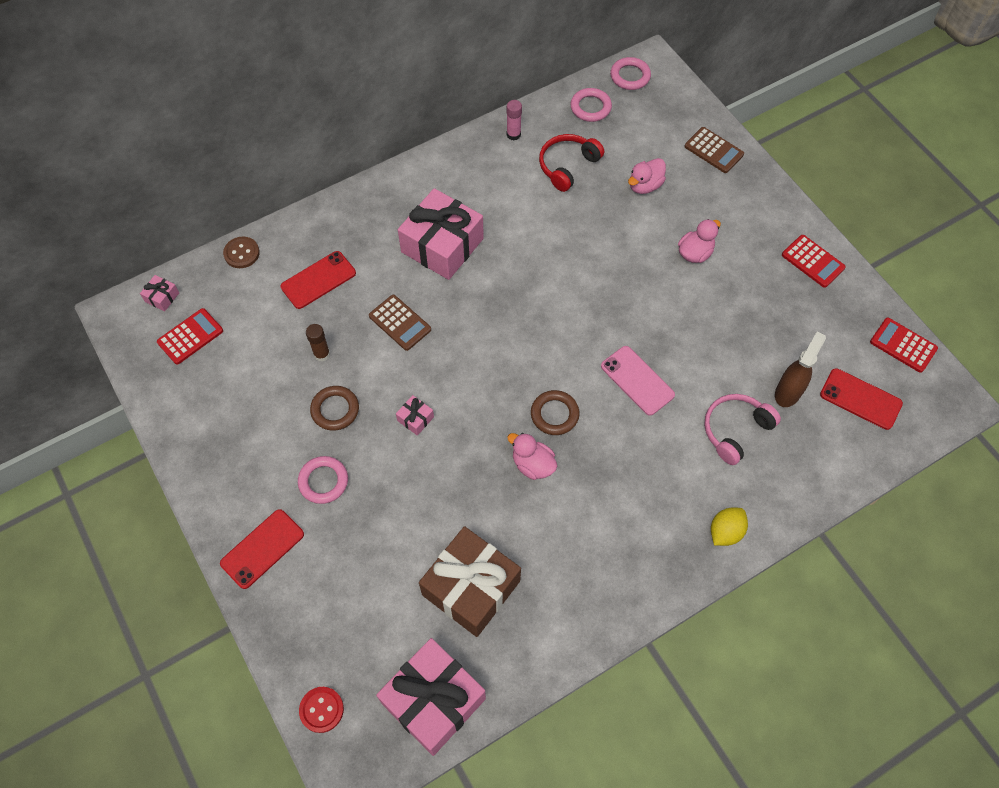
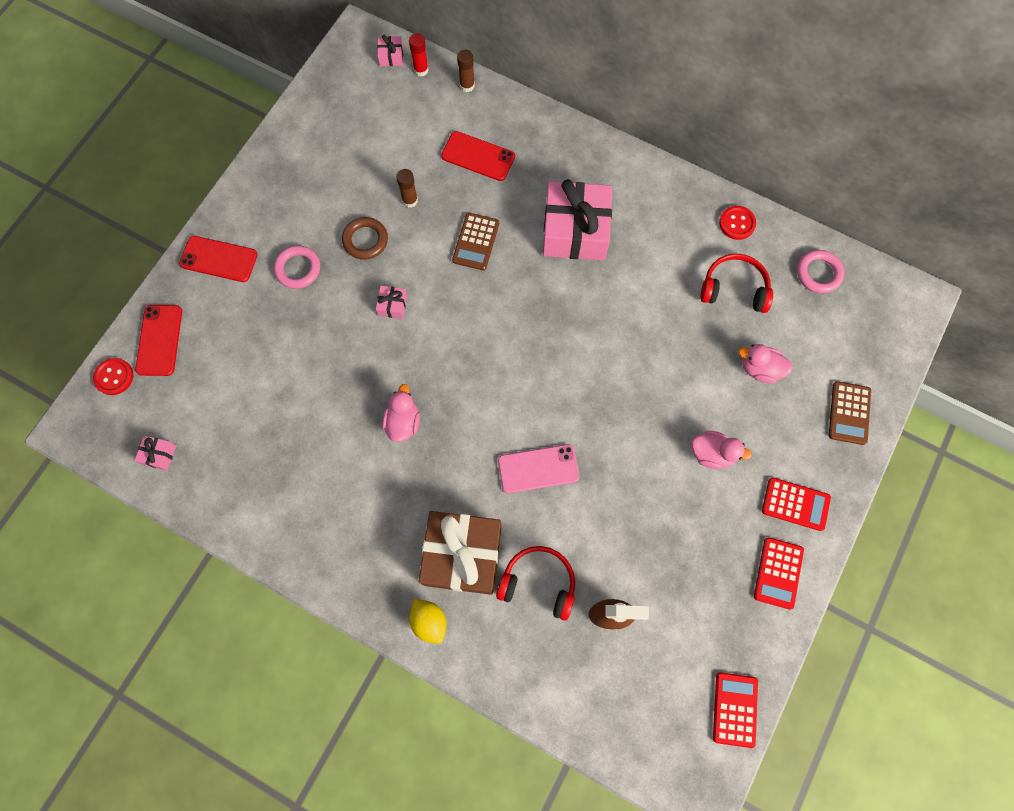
camera: 60 degrees right, 10 degrees up
(190, 336) = (368, 98): red calculator -> red calculator (795, 504)
(196, 280) = (421, 70): none -> red glue stick
(241, 253) = (467, 86): brown button -> brown glue stick
(433, 700) = (159, 455): pink gift -> pink gift, size x0.40
(471, 587) = (266, 432): brown gift -> brown gift (462, 555)
(513, 134) = (737, 223): pink glue stick -> red button
(554, 414) = (461, 415): brown ring -> none
(630, 76) = (884, 289): pink ring -> none
(637, 380) = (538, 469): pink phone -> pink phone turned 60 degrees clockwise
(725, 532) = (429, 621): yellow lemon -> yellow lemon turned 45 degrees clockwise
(735, 430) = (538, 583): pink headphones -> red headphones
(860, 399) = (644, 690): red phone -> red phone (159, 340)

